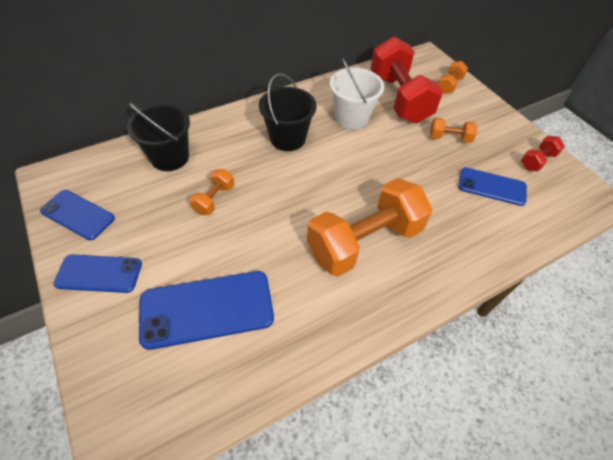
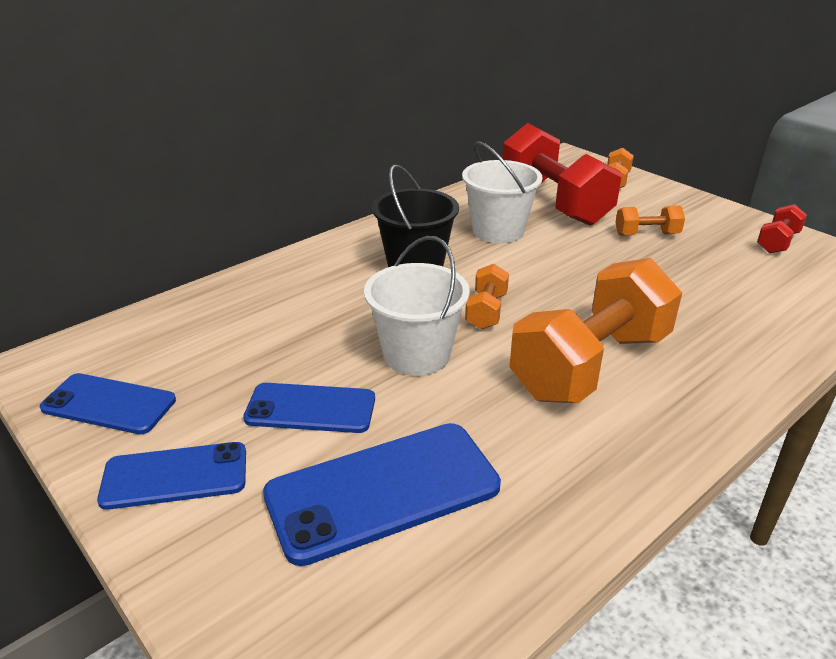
camera: 10 degrees left, 20 degrees down
(170, 157) = (239, 311): black bucket -> none
(214, 199) = (334, 350): orange dumbbell -> orange dumbbell (486, 311)
(262, 212) = (416, 355): none -> white bucket
(491, 186) = (734, 277): blue phone -> blue phone (310, 408)

